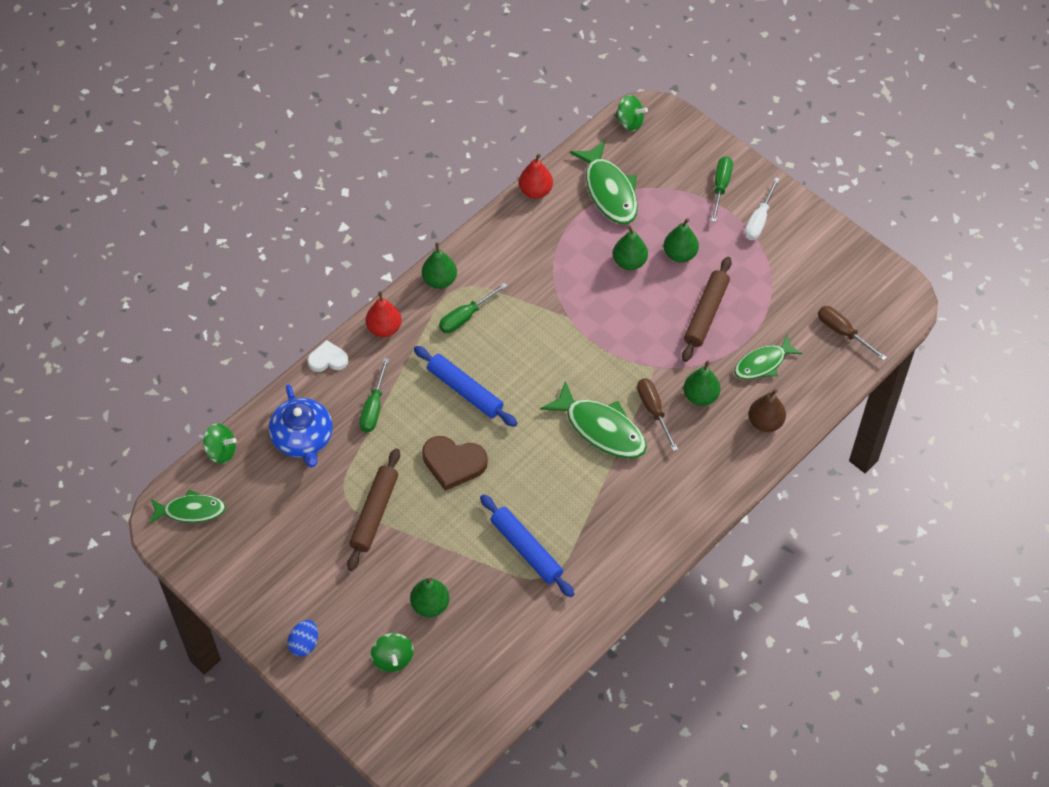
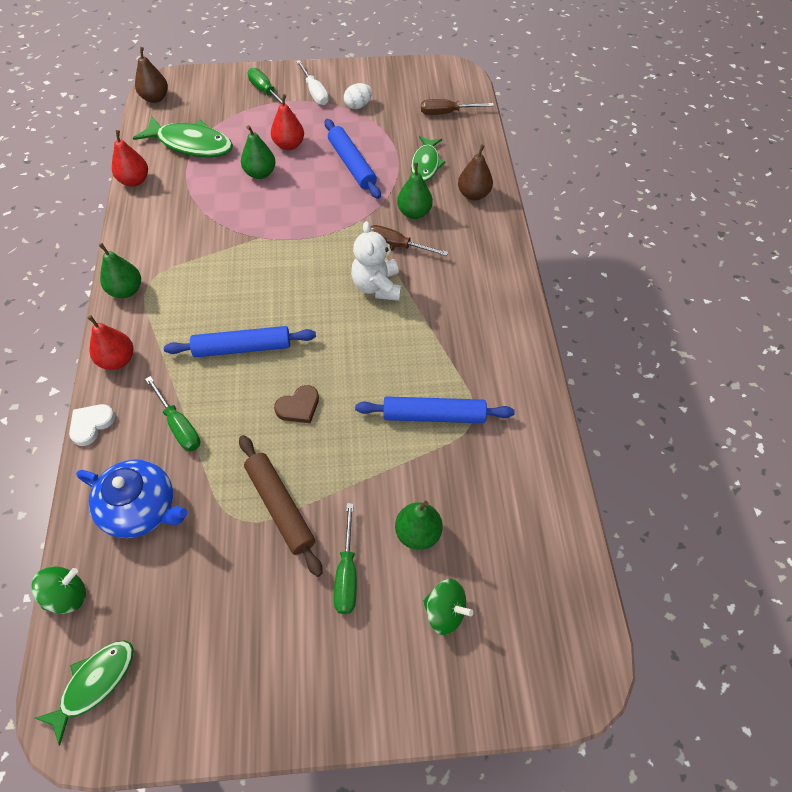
camera: 50 degrees left, 0 degrees up
(304, 644) = (354, 687): blue egg -> none
(453, 463) = (298, 407): brown heart -> brown heart, size x0.63
(465, 317) = (179, 298): green screwdriver -> green screwdriver (347, 573)
(601, 429) = (377, 286): green fish -> white teddy bear
(630, 122) = (155, 98): green spinning top -> brown pear
(680, 254) = (289, 145): green pear -> red pear
(706, 313) = (351, 164): brown rolling pin -> blue rolling pin
(778, 263) = (358, 106): none -> white egg

